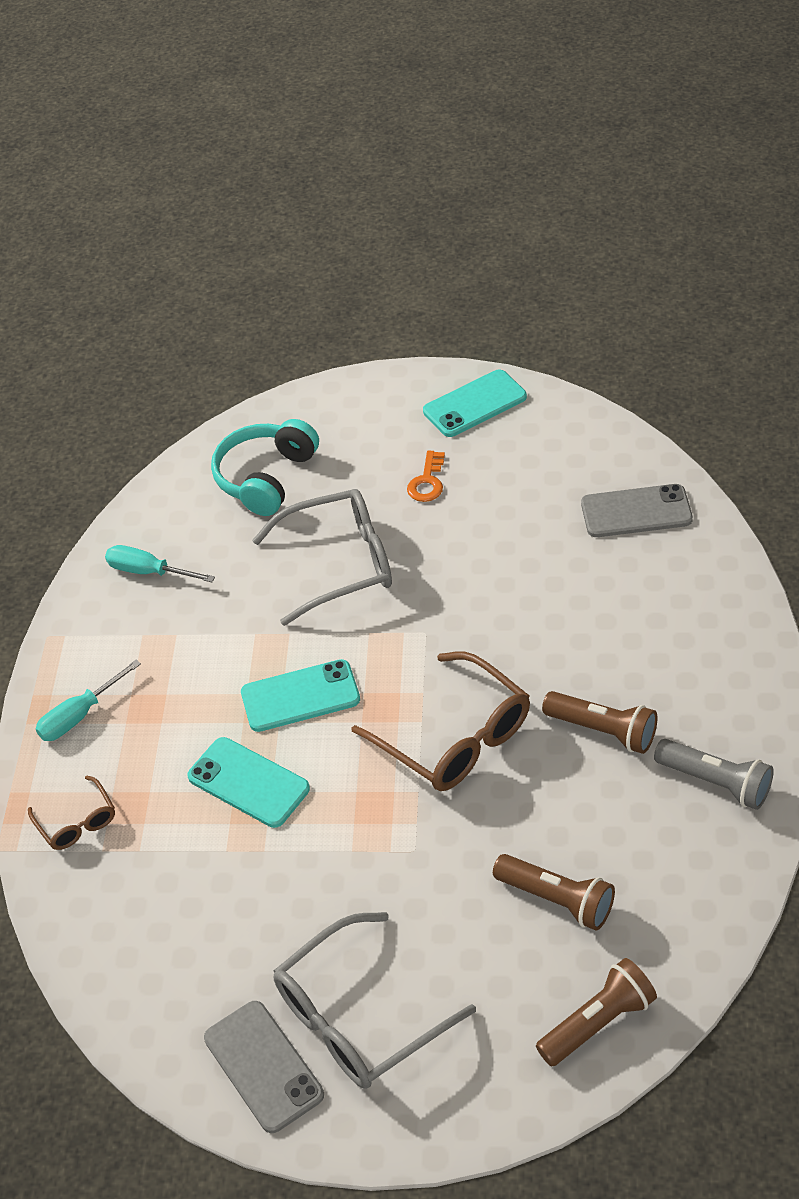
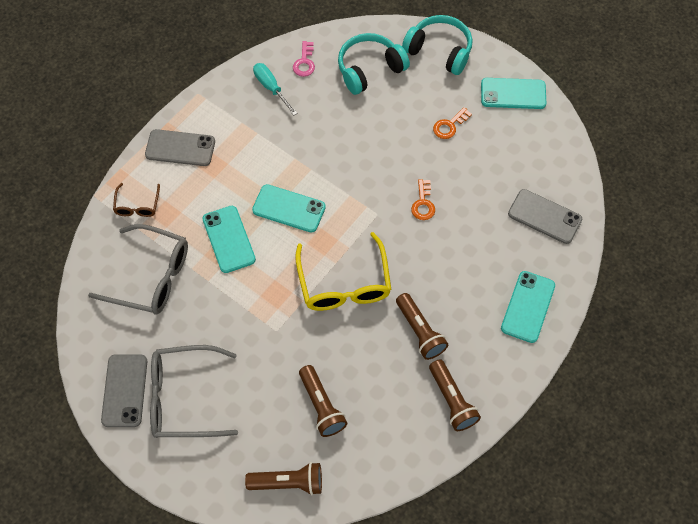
camera: 30 degrees right, 15 degrees up
(79, 715) = (180, 148): turquoise screwdriver -> grey phone
(169, 517) = (304, 62): none -> pink key
(339, 409) = (439, 51): none -> turquoise headphones
(339, 564) = (366, 145): grey glasses -> grey glasses (151, 277)
(455, 737) = (344, 283): brown glasses -> yellow glasses
(473, 585) = (423, 203): none -> orange key
(708, 620) = (528, 307): none -> turquoise phone
(716, 782) = (452, 400): grey flashlight -> brown flashlight

